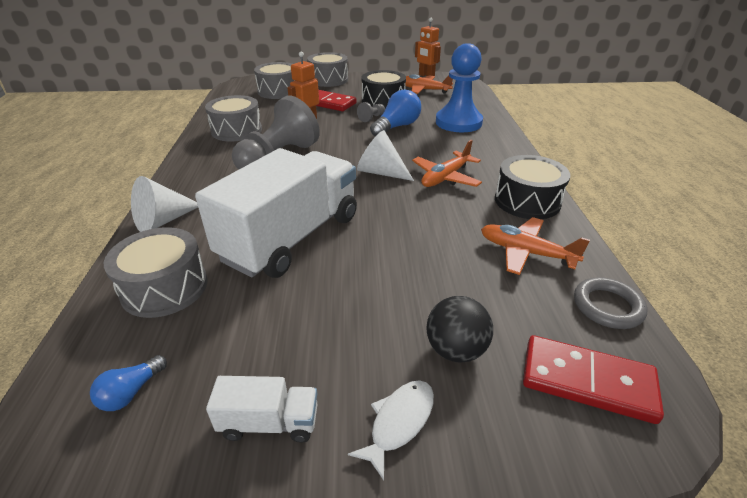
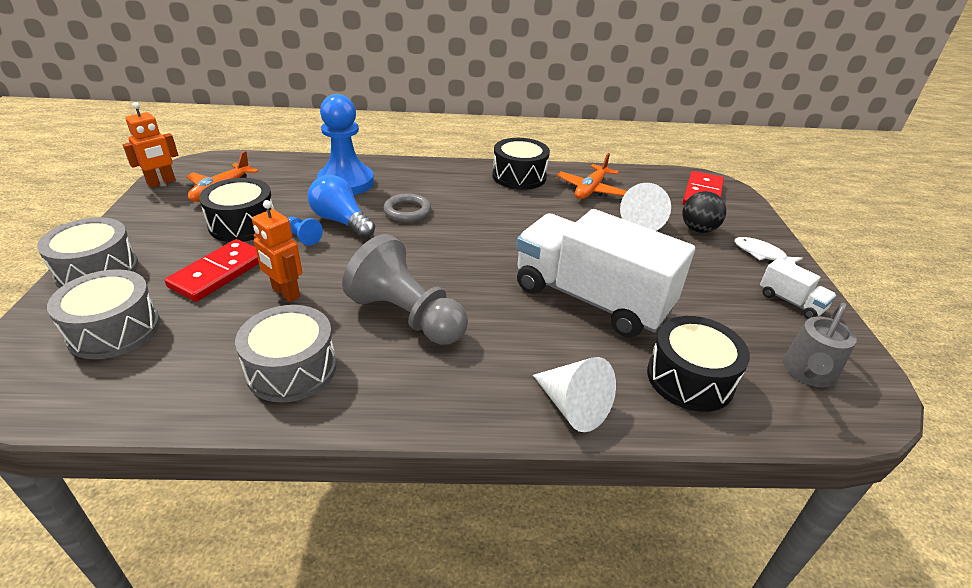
camera: 90 degrees left, 0 degrees up
(131, 392) = (808, 372): blue light bulb -> grey watering can
(165, 287) = (690, 378): grey drum -> black drum
(269, 422) = (791, 302): white truck -> white truck turned 135 degrees clockwise
(371, 118) = (303, 237): grey pawn -> blue pawn
(381, 172) = (461, 240): white cone -> white cone (643, 222)
(445, 177) = (476, 206): orange plane -> none
(607, 306) = (640, 175): grey ring -> grey ring (407, 211)

